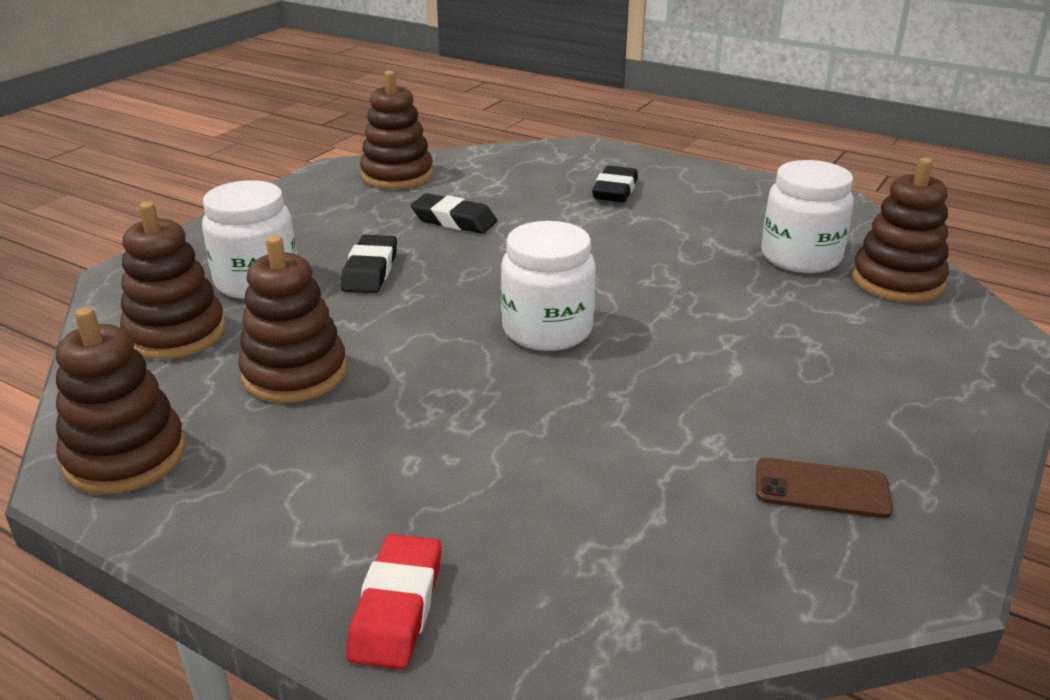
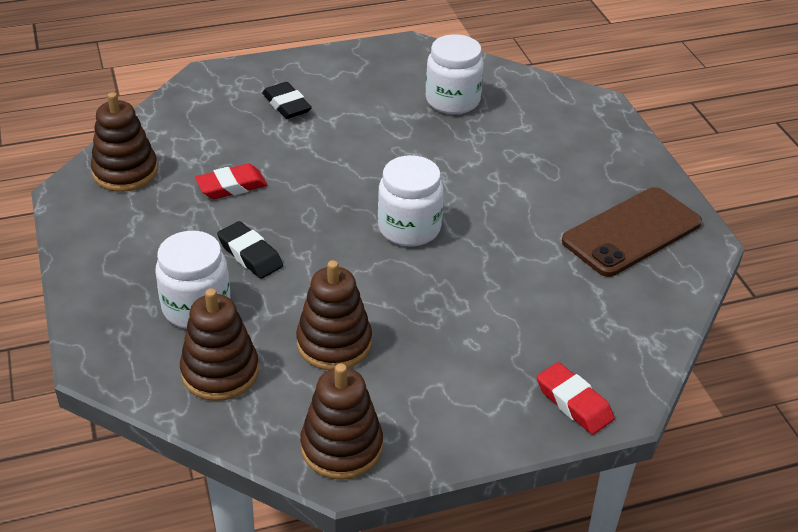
camera: 50 degrees left, 10 degrees up
(454, 220) = (231, 186): black eraser -> red eraser
(821, 488) = (631, 232): brown phone -> brown phone, size x1.97
(897, 281) = (513, 91): brown stacking toy -> none

